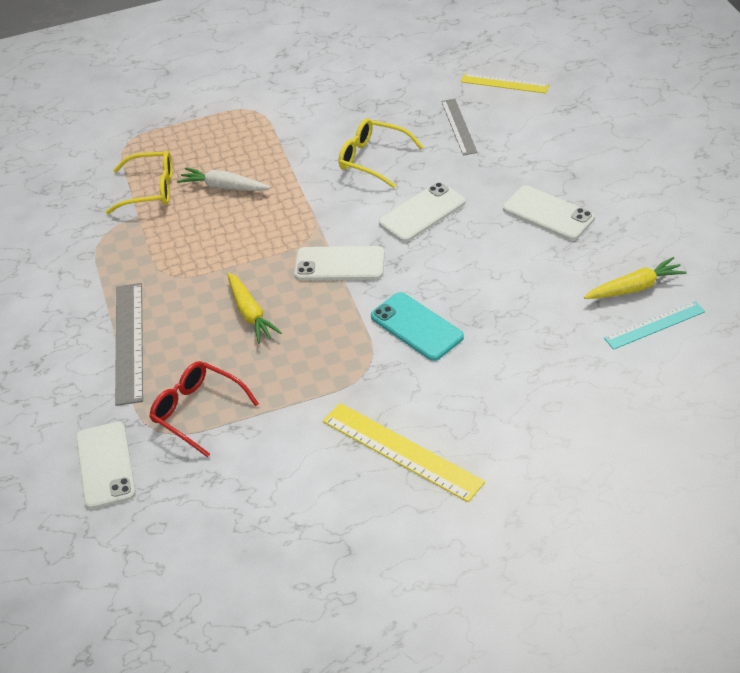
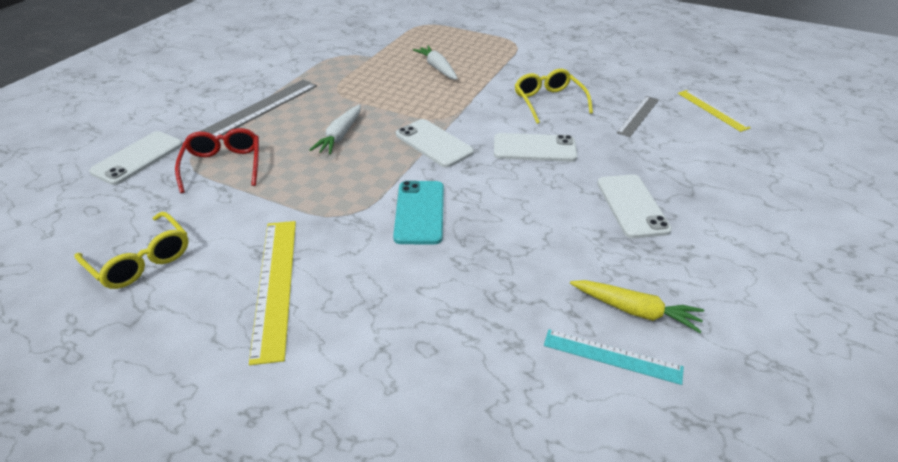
camera: 40 degrees right, 5 degrees down
(150, 190) = (398, 49): yellow glasses -> yellow glasses (141, 260)
(250, 313) = (340, 136): yellow carrot -> white carrot

